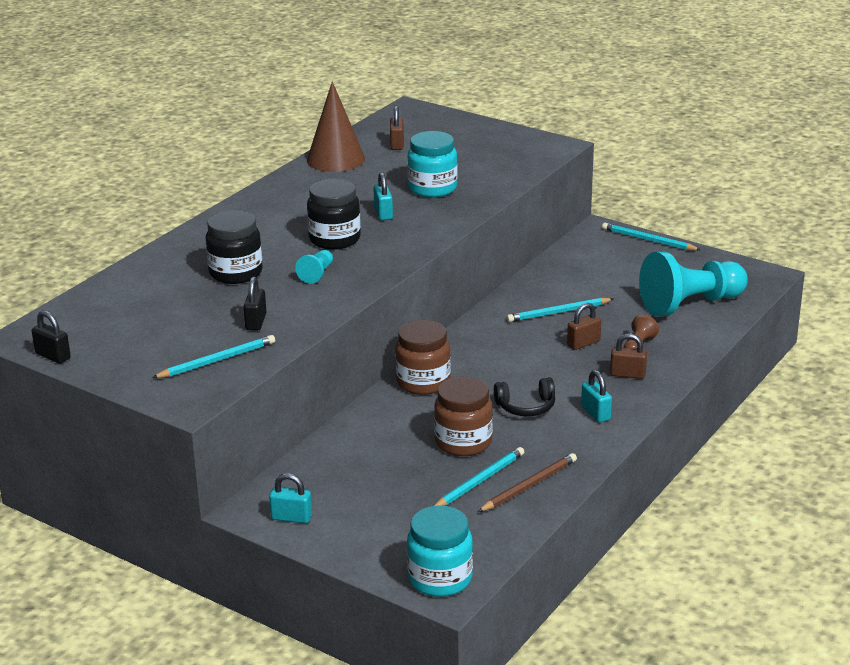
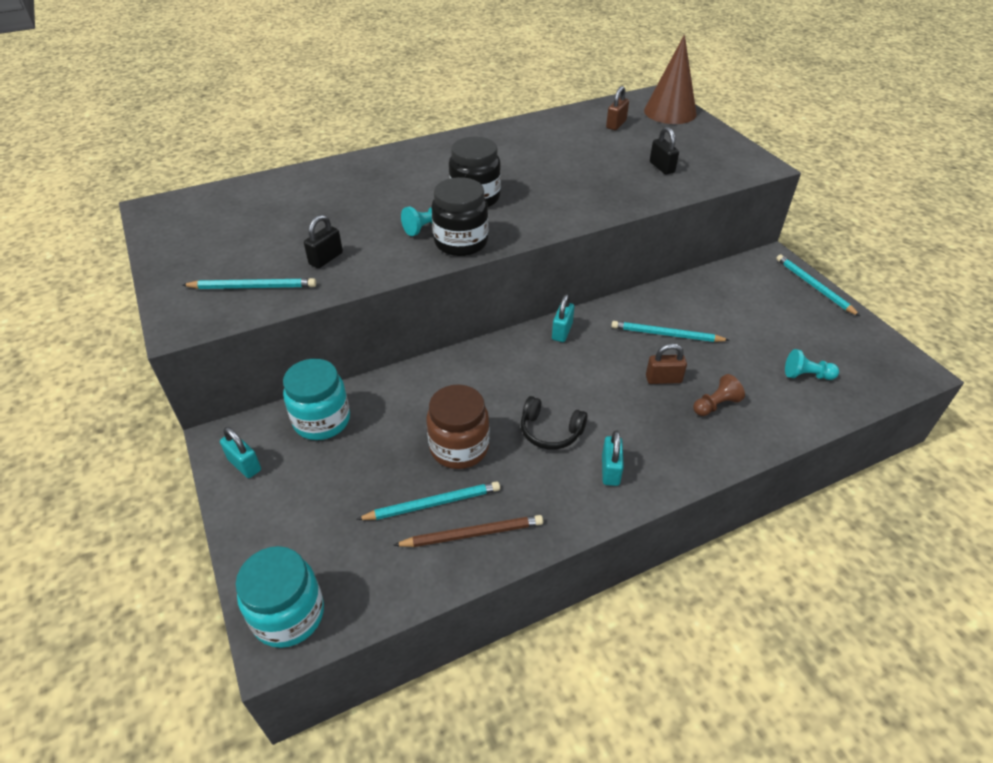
camera: 30 degrees right, 15 degrees up
(53, 356) = (150, 233): black padlock -> black padlock (662, 167)
(235, 273) = (365, 204): black jar -> black jar (461, 242)
(336, 159) = (553, 123): brown cone -> brown cone (670, 112)
(383, 213) = (541, 186): turquoise padlock -> turquoise padlock (562, 331)
(423, 382) = (484, 363): brown jar -> none
(432, 188) = (607, 174): turquoise jar -> turquoise jar (322, 420)
(627, 374) = (679, 435): brown padlock -> none
(690, 304) = (806, 375): turquoise pawn -> turquoise pawn, size x0.42

